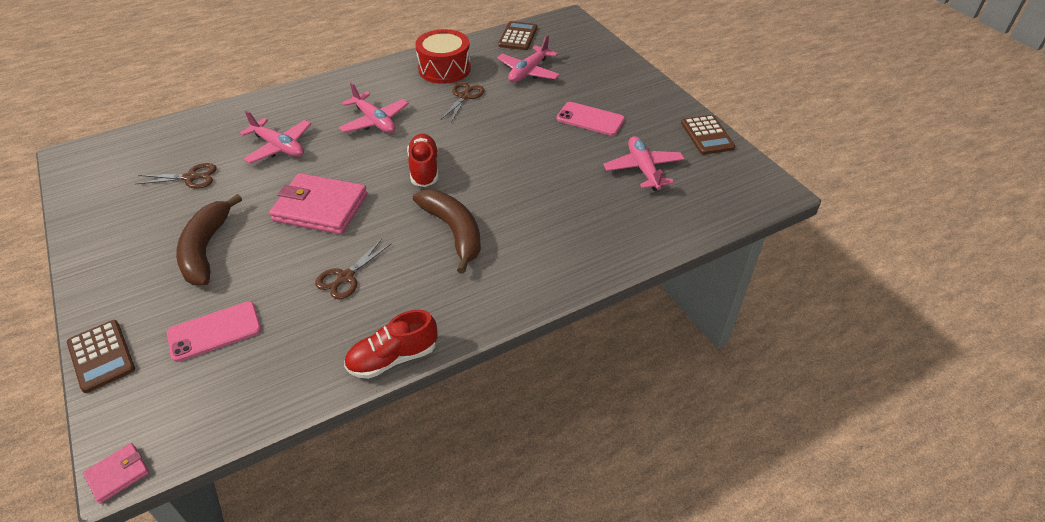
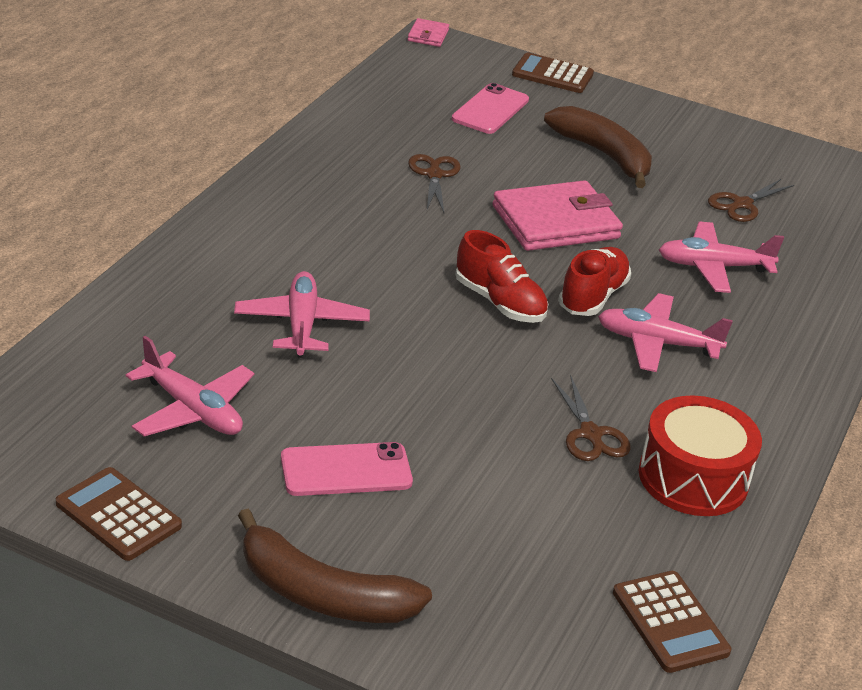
camera: 140 degrees right, 10 degrees down
(393, 358) = (308, 137): red shoe -> red shoe (592, 296)
(454, 232) = (373, 247): brown banana -> brown banana (322, 594)
(528, 72) = (548, 532): pink plane -> pink plane (301, 324)

